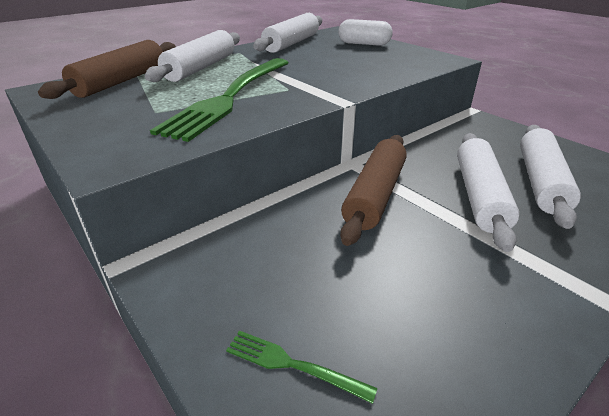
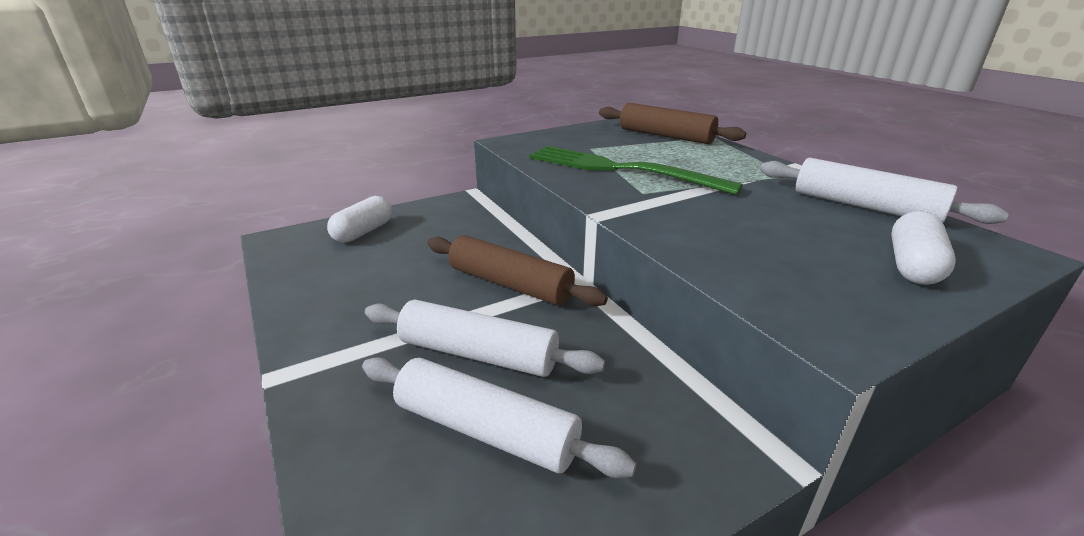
camera: 100 degrees right, 5 degrees down
(201, 68) = (714, 159): white rolling pin -> none
(291, 364) = (363, 232): green fork -> white capsule

